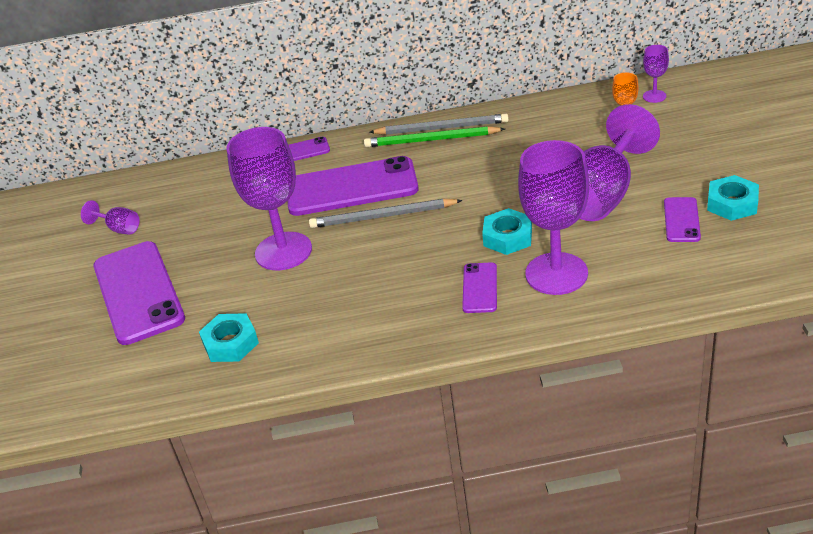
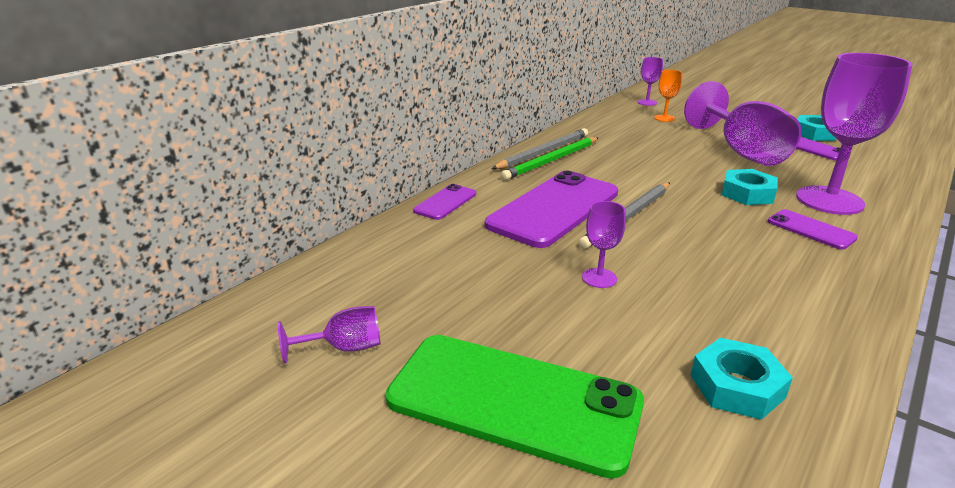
camera: 50 degrees left, 10 degrees down
(138, 292) = (513, 401): purple phone -> green phone
(283, 251) = (599, 278): purple goblet -> purple goblet, size x0.45

